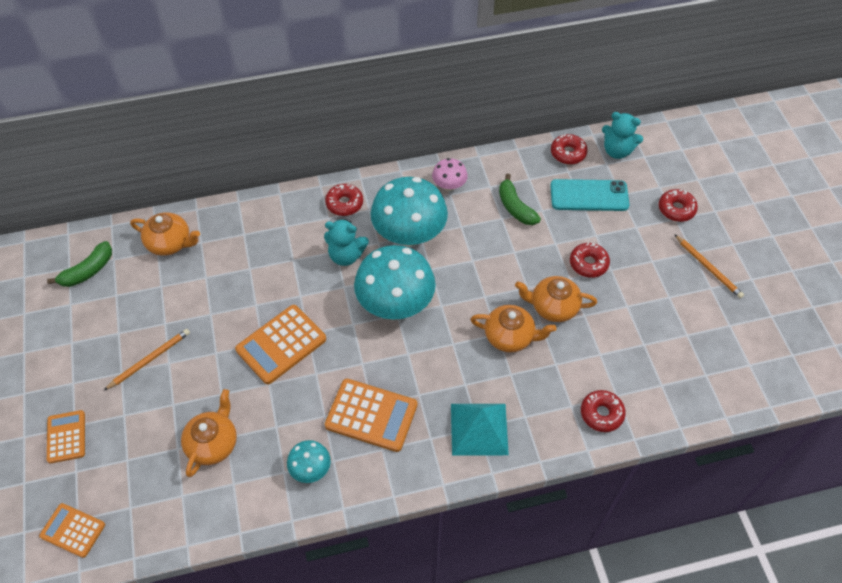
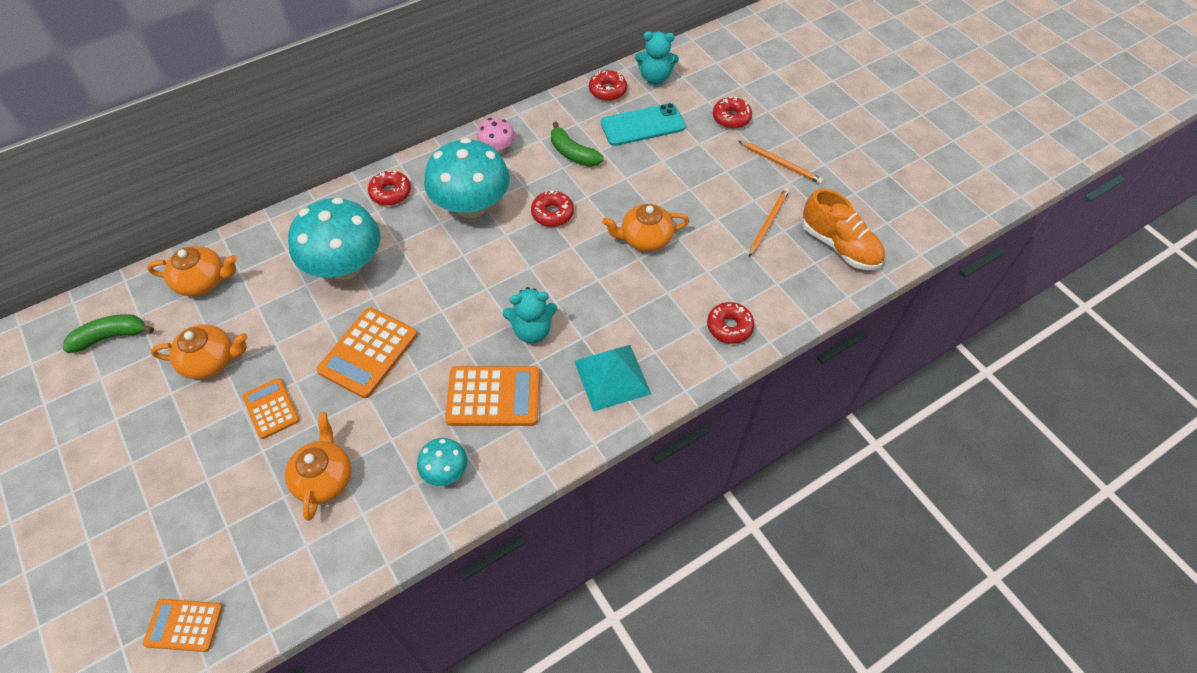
camera: 20 degrees left, 0 degrees up
(66, 437) = (142, 524): orange calculator -> orange calculator (271, 408)
(88, 271) = (111, 336): green banana -> green banana turned 135 degrees counterclockwise
(150, 359) = (219, 410): orange pencil -> orange pencil (768, 222)
(346, 255) = (410, 244): turquoise teddy bear -> turquoise teddy bear (532, 330)
(395, 303) = (480, 278): turquoise mushroom -> turquoise mushroom (345, 266)
(510, 336) = (611, 278): orange teapot -> orange teapot (210, 361)
(588, 264) = (665, 189): red donut -> red donut (552, 213)
(736, 365) = (839, 246): none -> orange shoe

